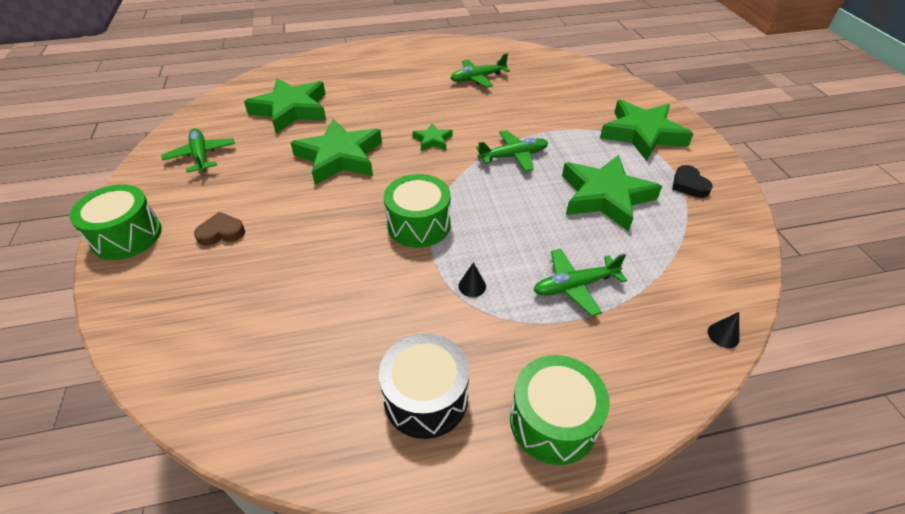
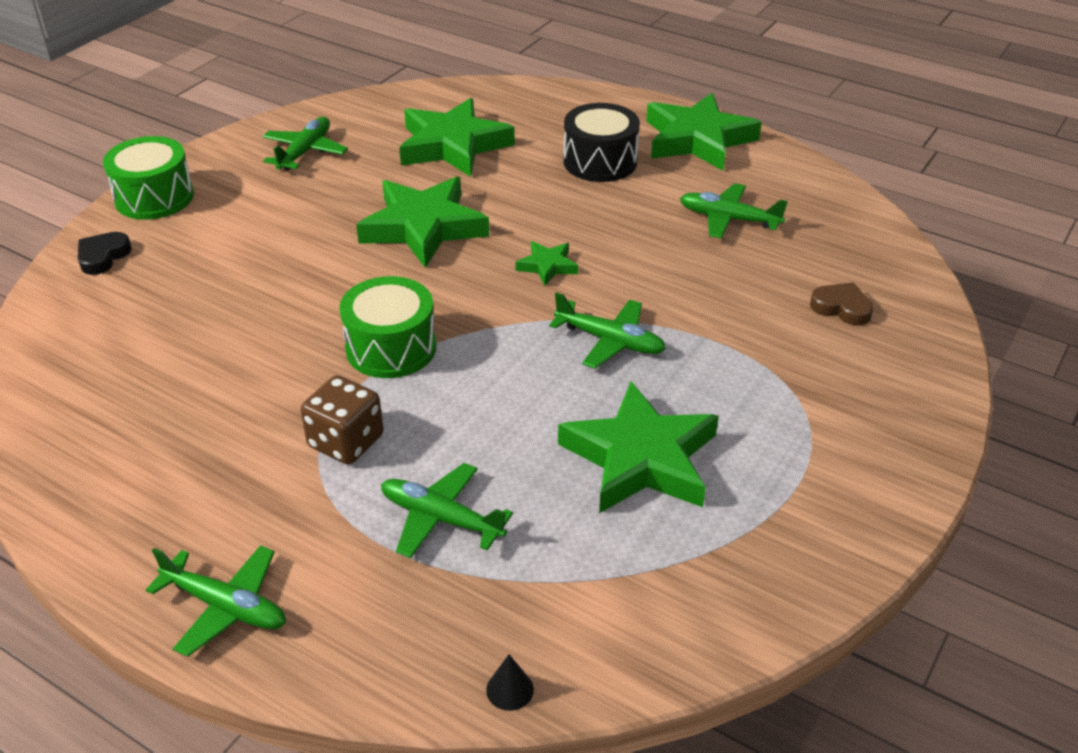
camera: 45 degrees right, 5 degrees down
(221, 233) = (221, 241): brown heart -> brown heart (841, 308)
(426, 398) = (165, 501): black drum -> black drum (600, 162)
(472, 286) = (346, 441): black cone -> brown dice
(553, 421) = (226, 607): green drum -> green plane
(642, 134) = (835, 421): green star -> green star (697, 139)
(689, 185) = (780, 522): black heart -> black heart (103, 256)

